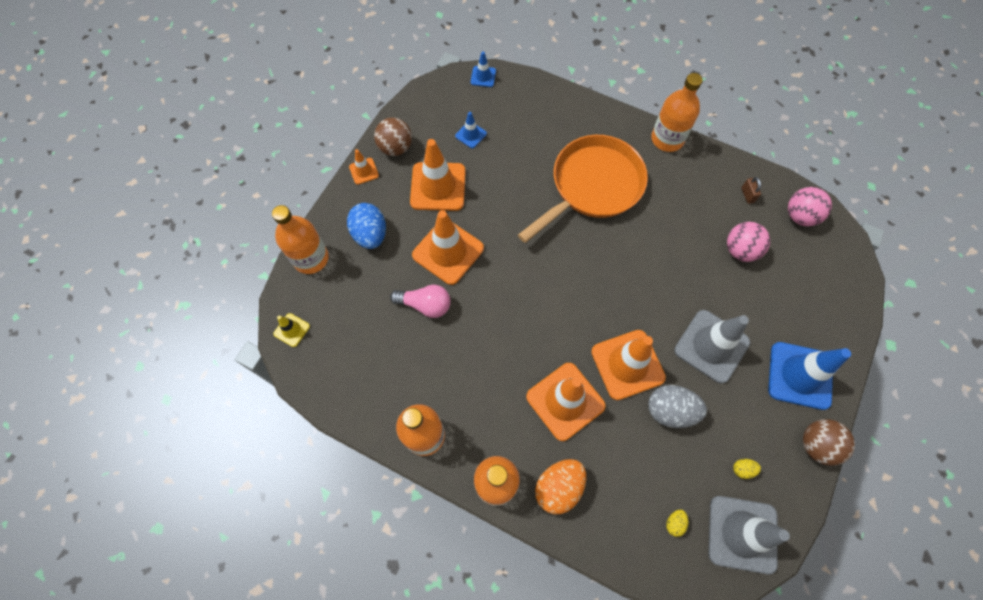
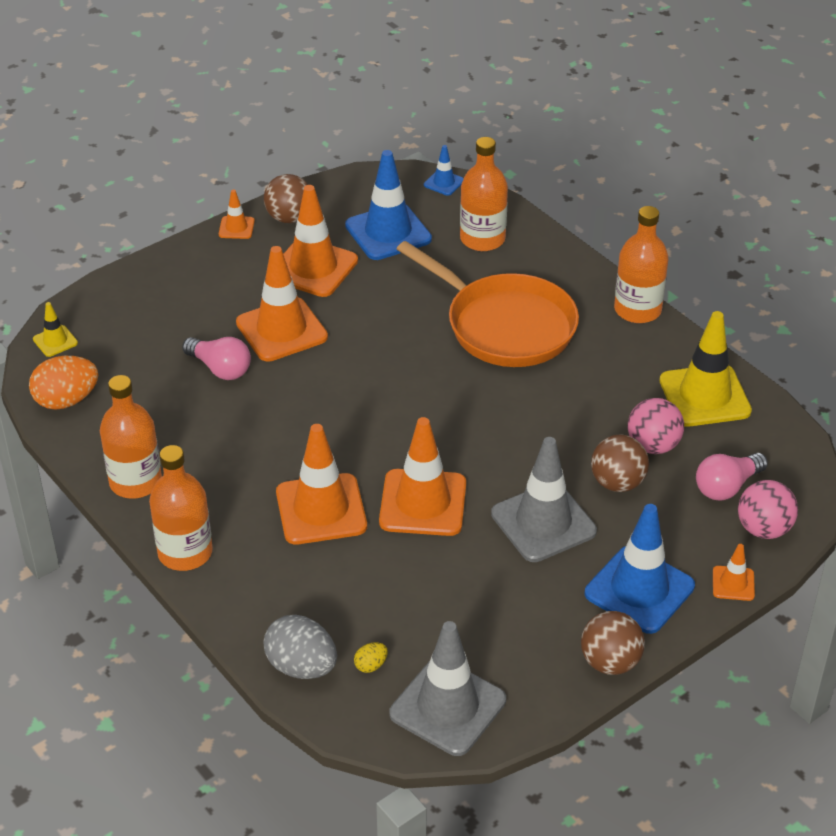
camera: 25 degrees right, 25 degrees down
(311, 258) = (121, 286): orange bottle -> orange bottle (482, 239)
(370, 234) = (203, 286): blue egg -> none
(471, 135) = (388, 232): blue traffic cone -> blue traffic cone, size x2.10
(558, 487) = (255, 582): orange egg -> orange egg (66, 400)
(592, 186) = (504, 325): orange pan -> orange pan turned 60 degrees clockwise
(670, 410) = (444, 563): grey egg -> grey egg (301, 666)
(737, 291) = (617, 483): none -> brown ball
(742, 469) = (494, 649): yellow egg -> none
(747, 195) = (704, 396): brown padlock -> yellow traffic cone
(800, 216) = (762, 438): pink ball -> pink ball (763, 529)
(802, 265) = (727, 487): none -> pink light bulb
(850, 343) = (733, 583): none -> orange traffic cone

